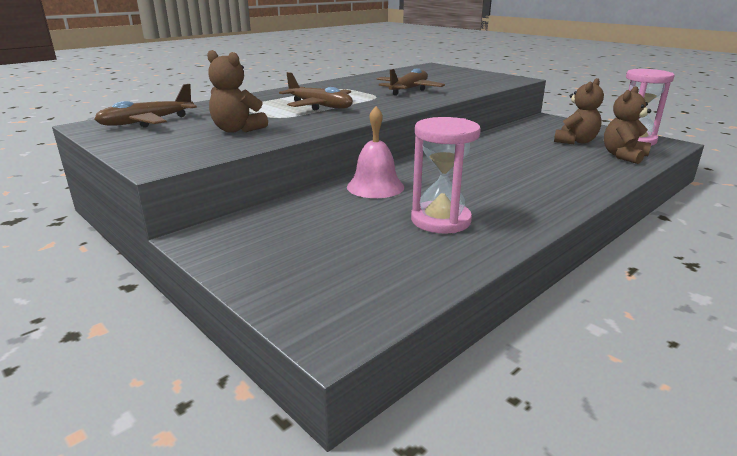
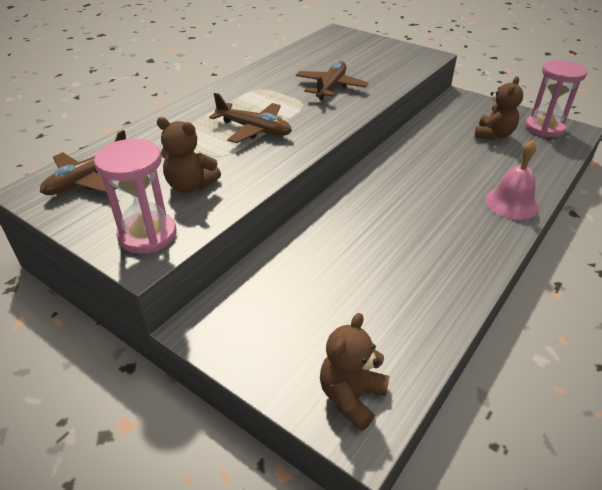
camera: 10 degrees left, 15 degrees up
(375, 186) = (331, 227): pink bell -> pink bell (511, 203)
(440, 220) = (405, 272): pink hourglass -> pink hourglass (147, 235)
(623, 156) = (539, 155): brown teddy bear -> brown teddy bear (351, 396)

